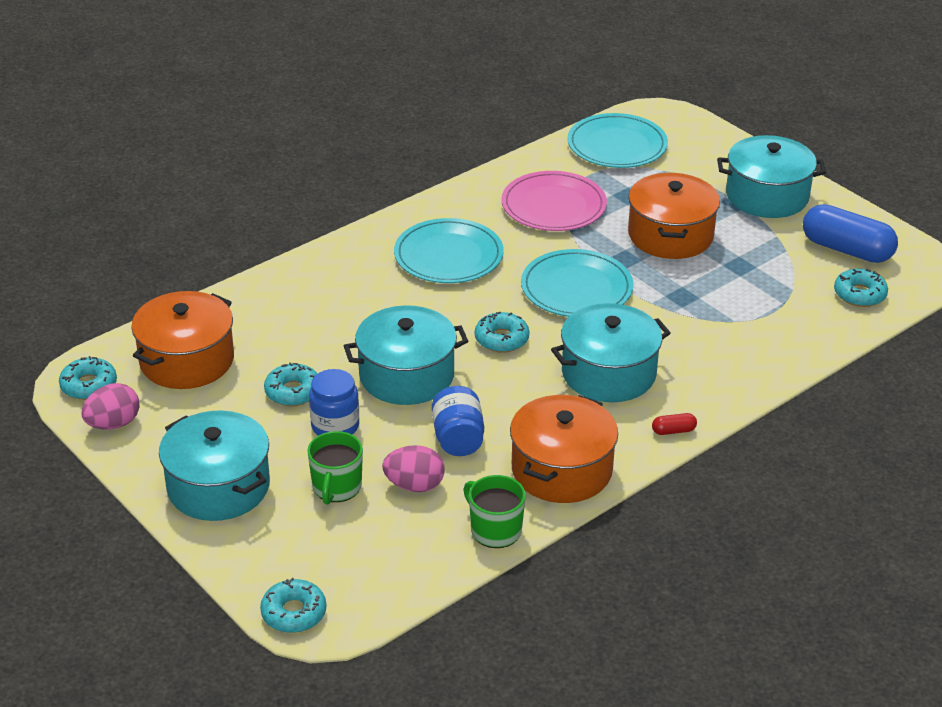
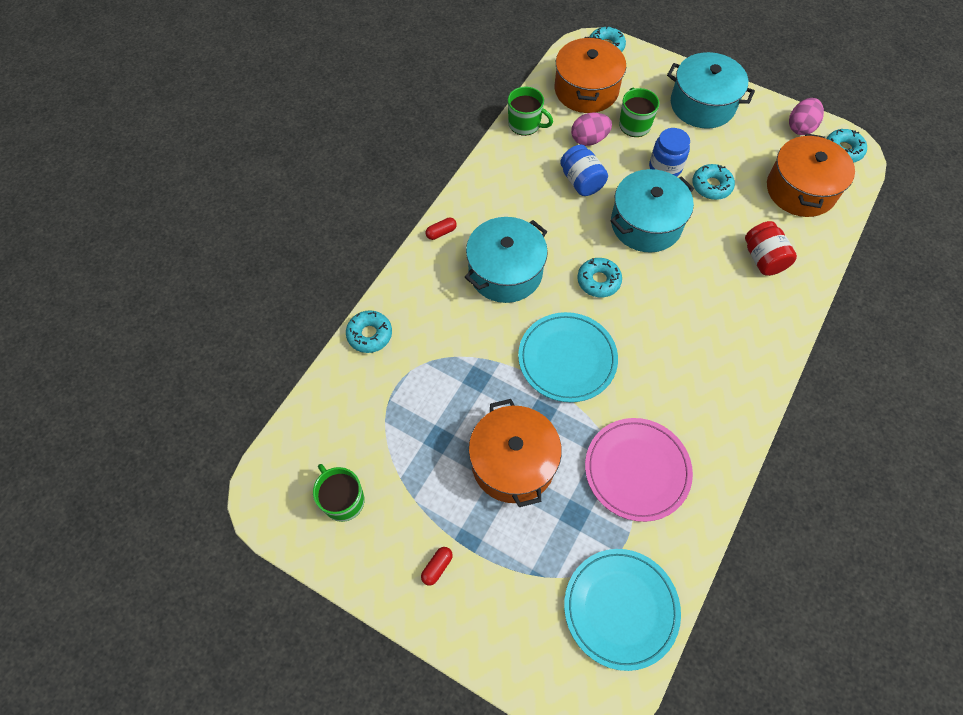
camera: 160 degrees right, 25 degrees up
(296, 312) = (763, 259): none -> red jar
(448, 256) = (690, 364): turquoise plate -> none
(562, 470) = (504, 178): orange pot -> orange pot (586, 90)
(767, 196) = (437, 567): turquoise pot -> red capsule
(847, 249) = (343, 500): blue capsule -> green mug
(859, 294) = (324, 434): turquoise donut -> turquoise donut (369, 335)

